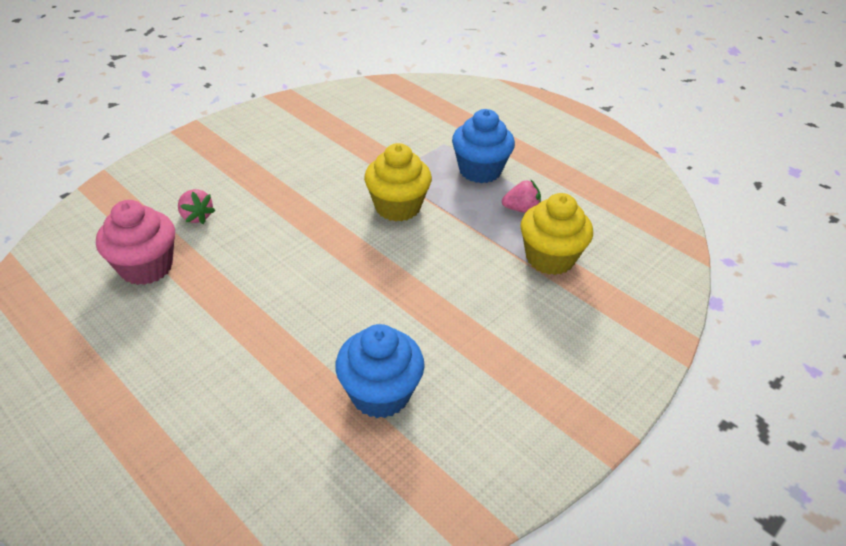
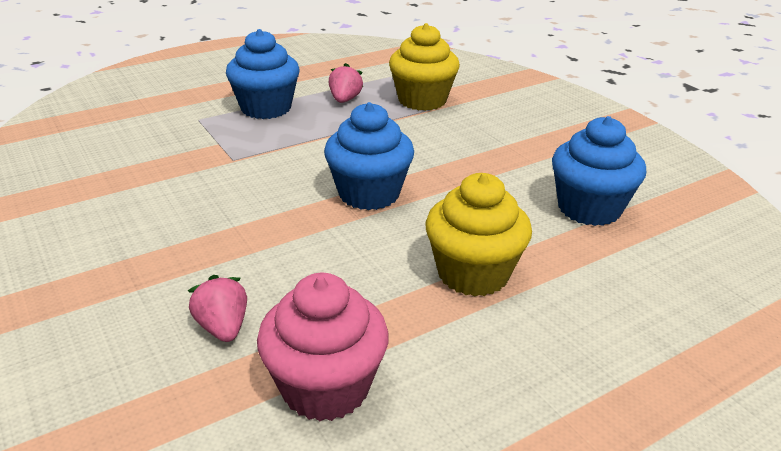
camera: 75 degrees left, 10 degrees down
(197, 216) = (223, 327): pink strawberry -> pink strawberry turned 90 degrees counterclockwise
(362, 250) = (369, 194): none -> blue cupcake
(397, 207) = (301, 162): yellow cupcake -> yellow cupcake (473, 273)

